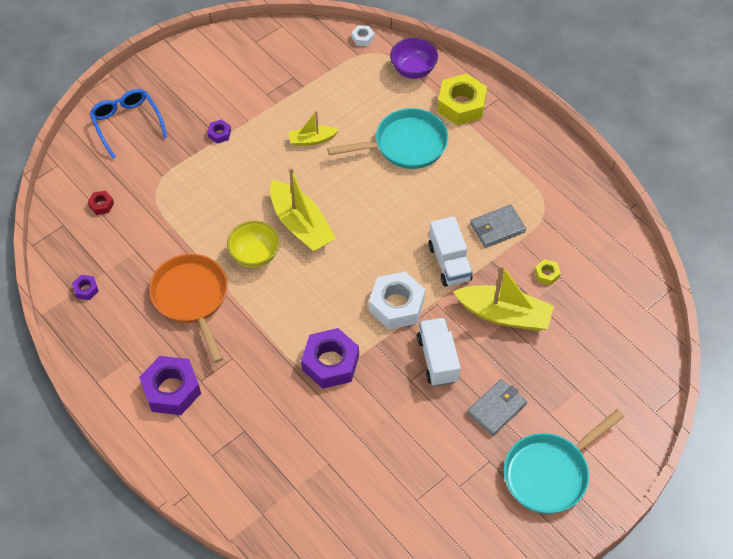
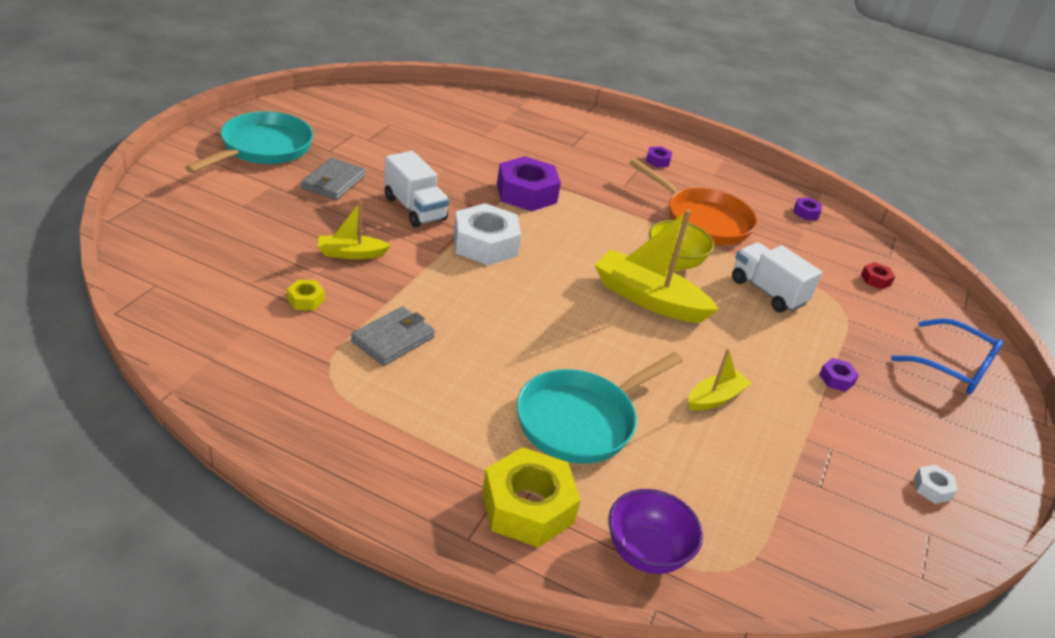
camera: 150 degrees right, 20 degrees down
(171, 390) = (657, 161): purple nut -> purple nut, size x0.45
(362, 38) = (774, 593): white nut -> white nut (932, 488)
(449, 262) = (442, 291): white truck -> white truck (767, 292)
(504, 315) = (351, 253): yellow boat -> yellow boat, size x0.55

